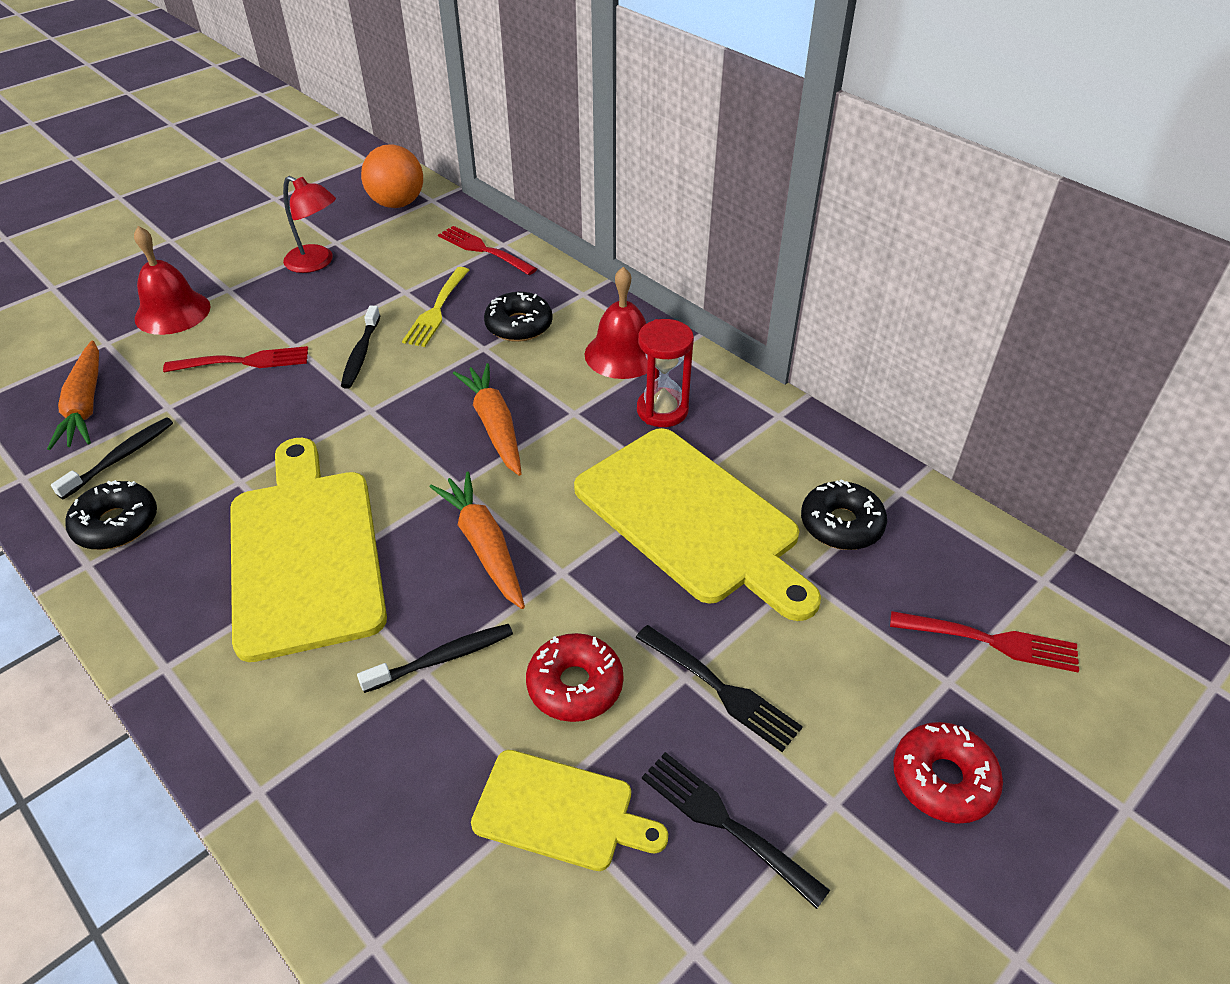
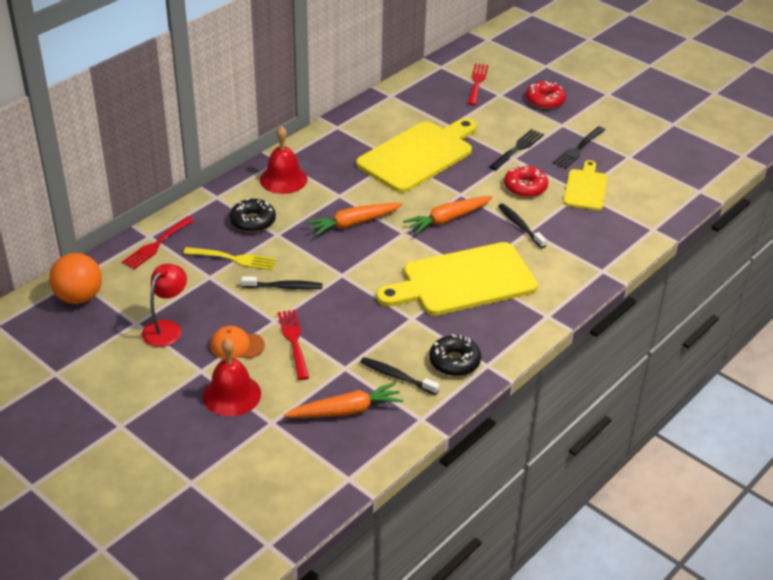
camera: 95 degrees left, 5 degrees down
(259, 315) = (236, 345): none -> orange cap
(662, 410) = (335, 164): red hourglass -> none
(841, 524) = (415, 113): black donut -> none

